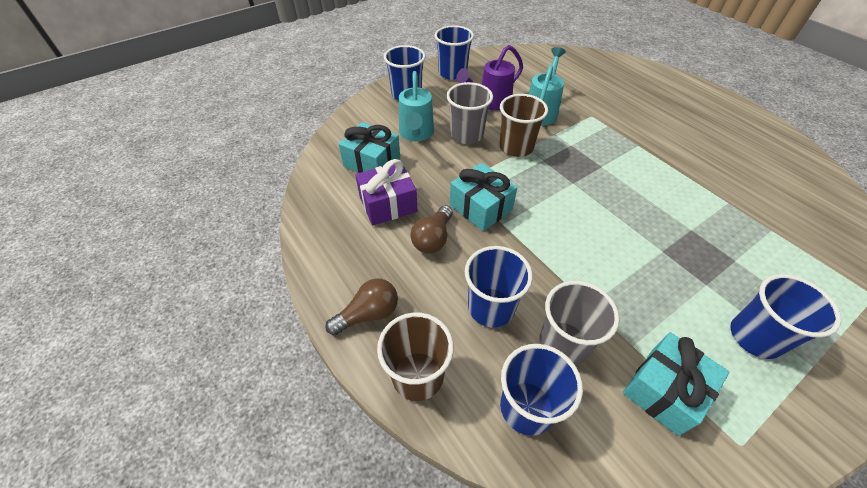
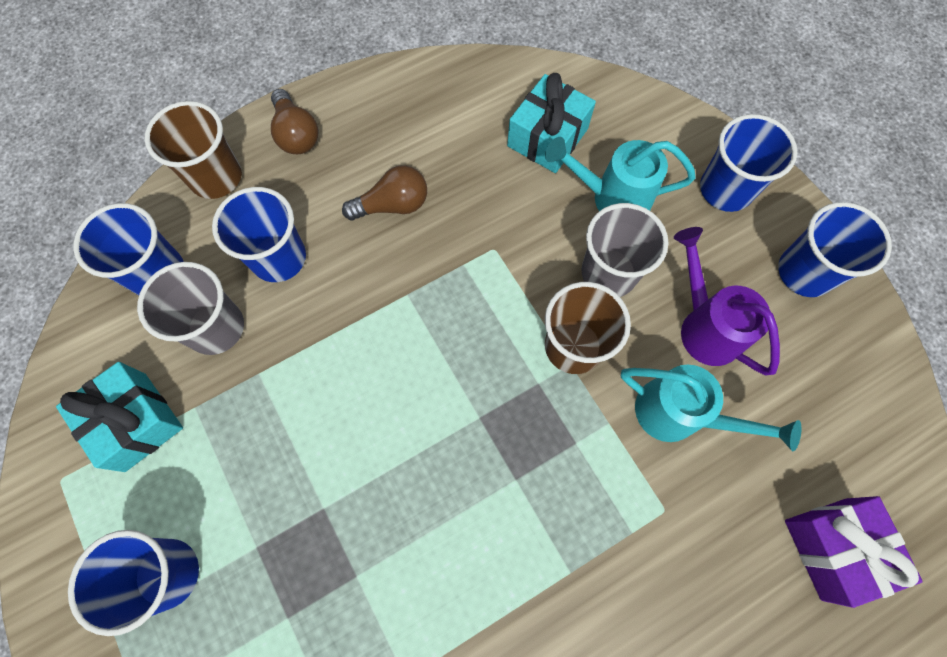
camera: 95 degrees right, 20 degrees up
(388, 204) = (460, 156): purple gift -> purple gift (833, 548)
(433, 238) = (393, 205): brown light bulb -> brown light bulb turned 135 degrees clockwise
(480, 207) = (441, 270): turquoise gift -> none

